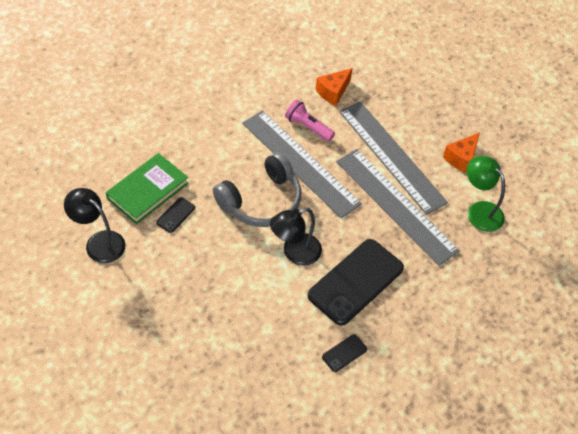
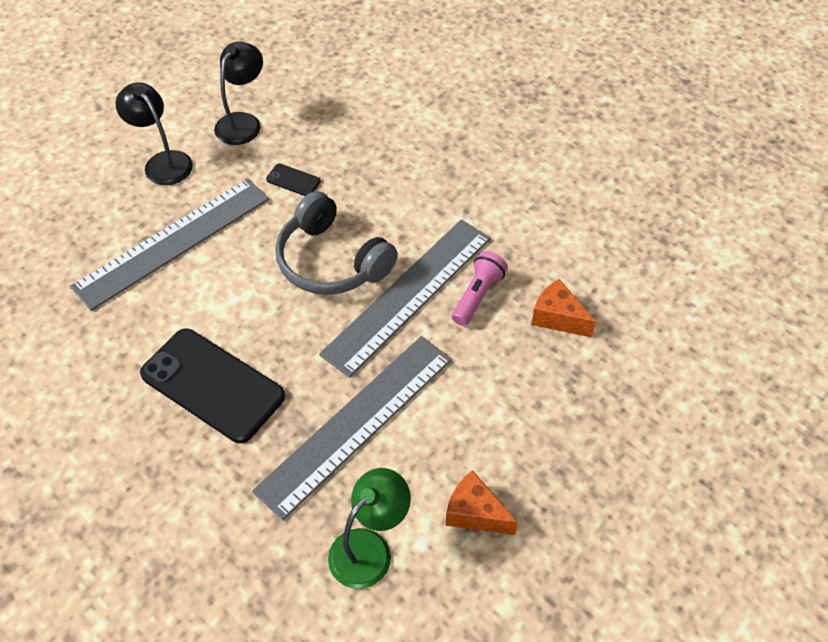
camera: 85 degrees right, 0 degrees up
(148, 191) = (325, 149): green book -> none
(295, 253) = (252, 309): black lamp -> black lamp (163, 162)
(344, 353) = (98, 384): black phone -> none
(391, 156) = (452, 409): grey ruler -> grey ruler (173, 242)

